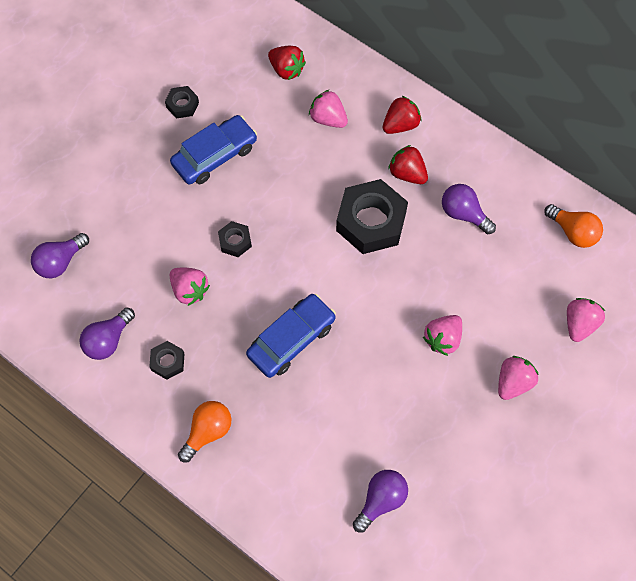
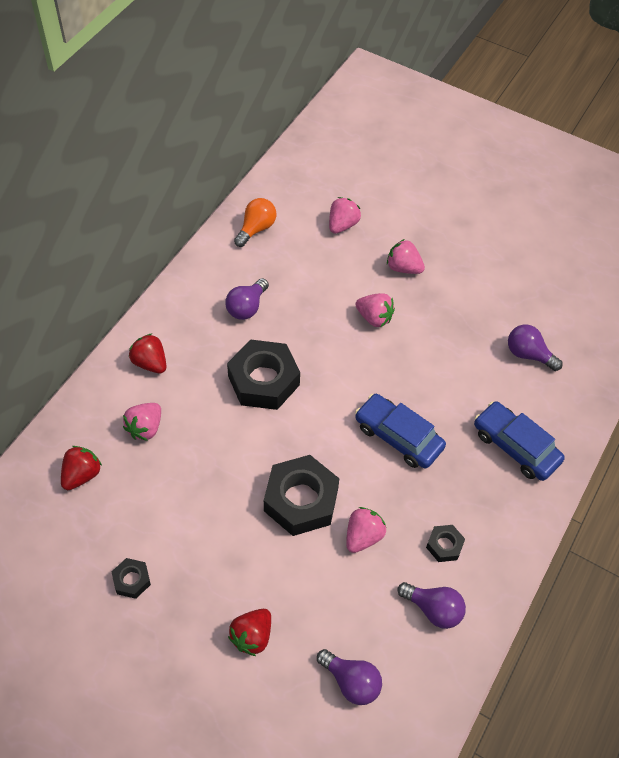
camera: 100 degrees left, 10 degrees down
(208, 432) = (505, 498): orange light bulb -> none
(215, 156) = (198, 534): blue car -> blue car (515, 446)
(235, 241) = (301, 500): black nut -> black nut, size x2.10
(407, 173) = (207, 354): red strawberry -> red strawberry (252, 636)
(579, 324) = (342, 225): pink strawberry -> pink strawberry turned 105 degrees clockwise

